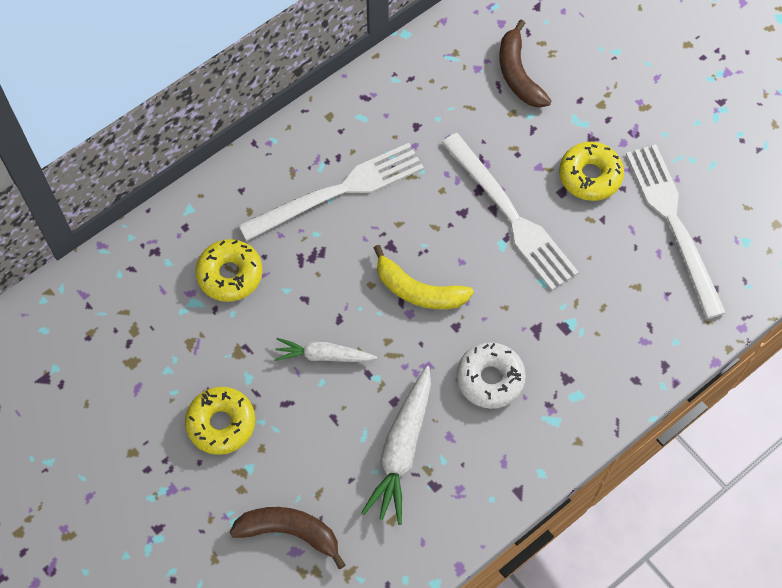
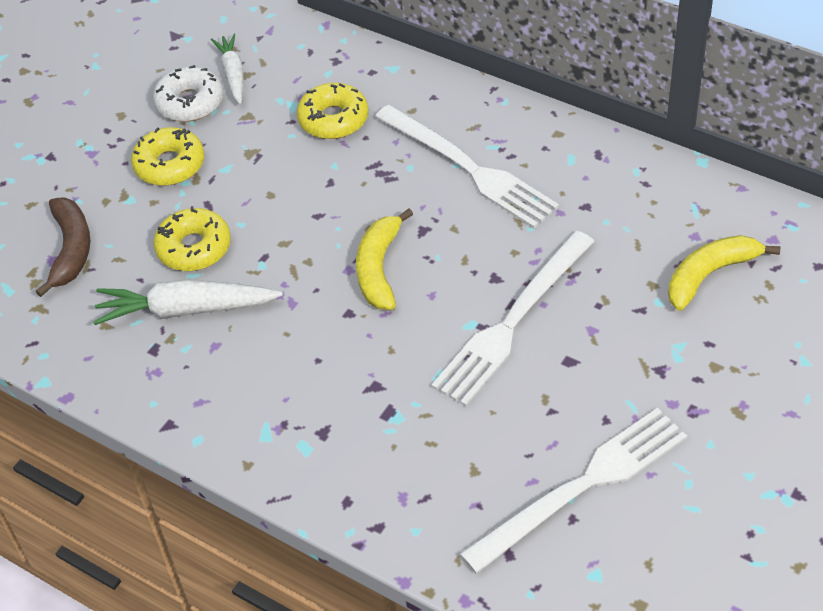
camera: 75 degrees right, 15 degrees down
(323, 356) = (271, 216): white carrot -> white carrot (233, 74)
(490, 379) = (296, 361): white donut -> white donut (190, 102)
(518, 74) = (709, 275): brown banana -> yellow banana
(590, 176) = (605, 382): yellow donut -> yellow donut (194, 248)

